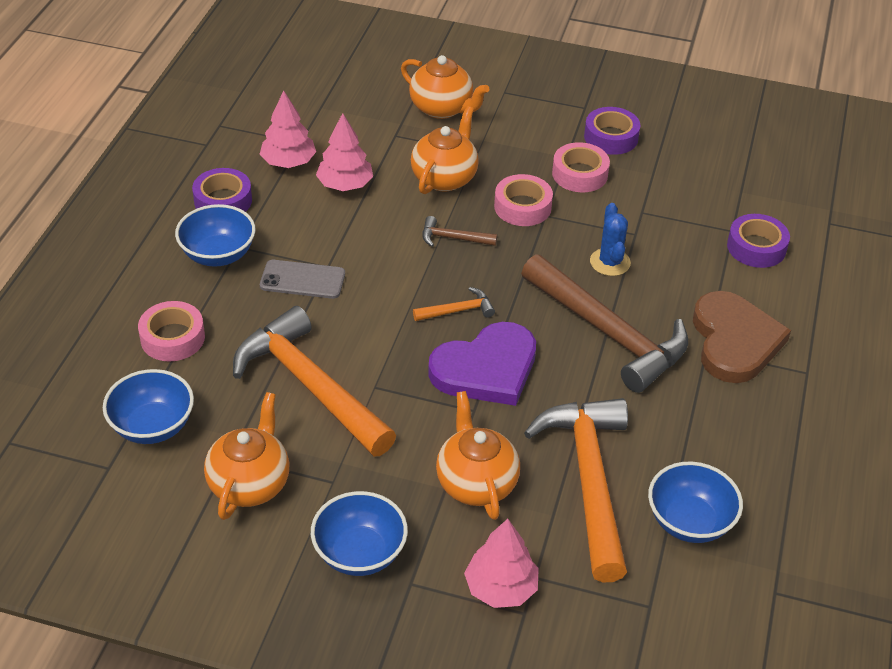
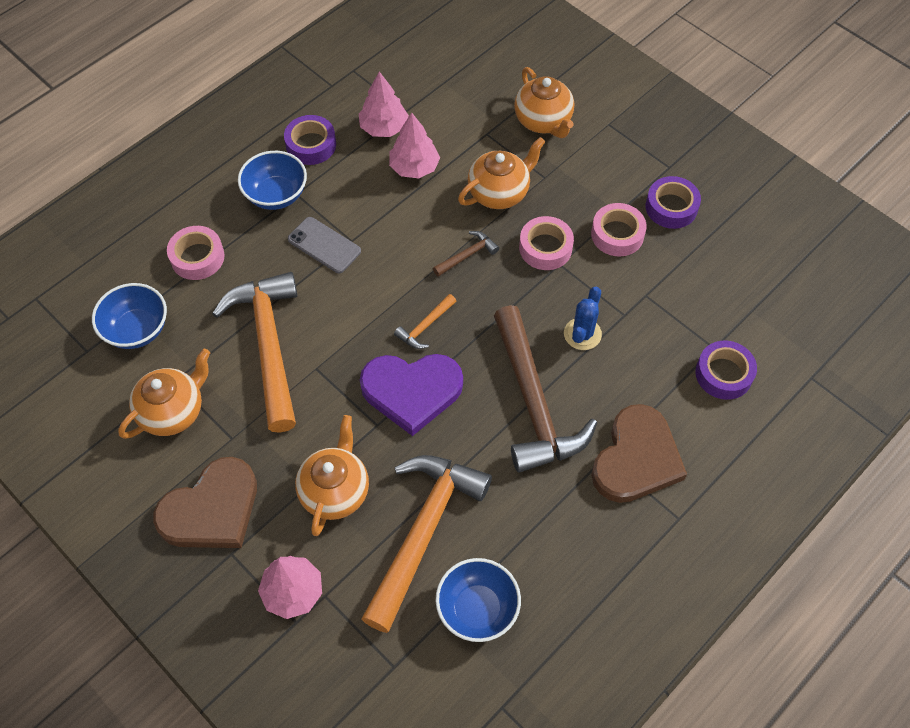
camera: 30 degrees right, 15 degrees up
(360, 553) = (211, 509): blue bowl -> brown heart
(453, 238) = (467, 255): brown hammer -> brown hammer turned 105 degrees clockwise
(458, 310) = (425, 326): orange hammer -> orange hammer turned 120 degrees clockwise

